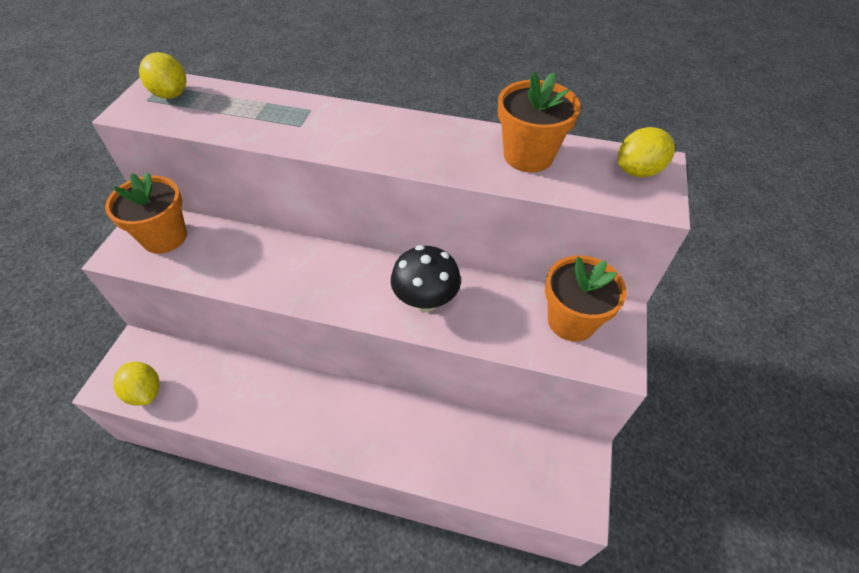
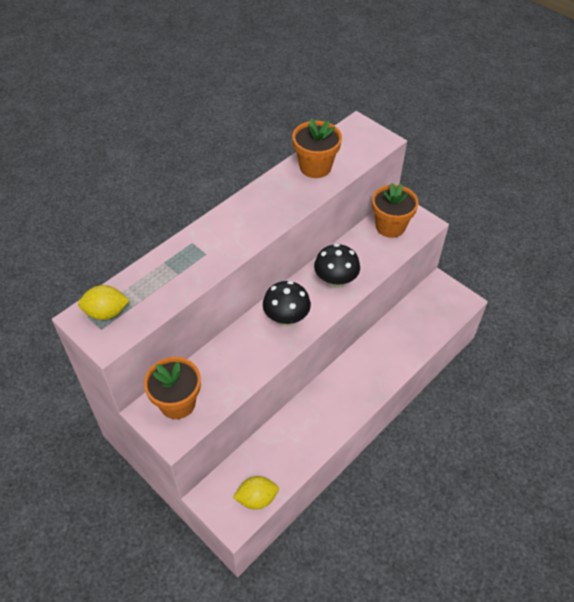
camera: 60 degrees left, 0 degrees up
(332, 277) = (286, 318): none -> black mushroom
(637, 171) = (357, 134): yellow lemon -> none

